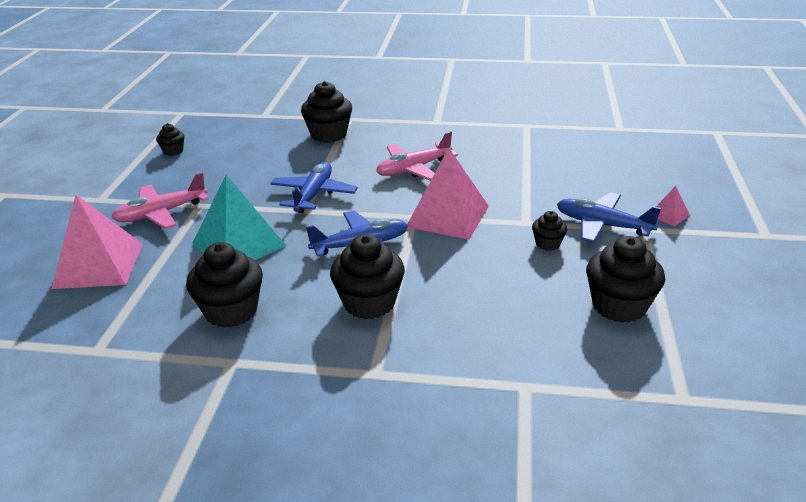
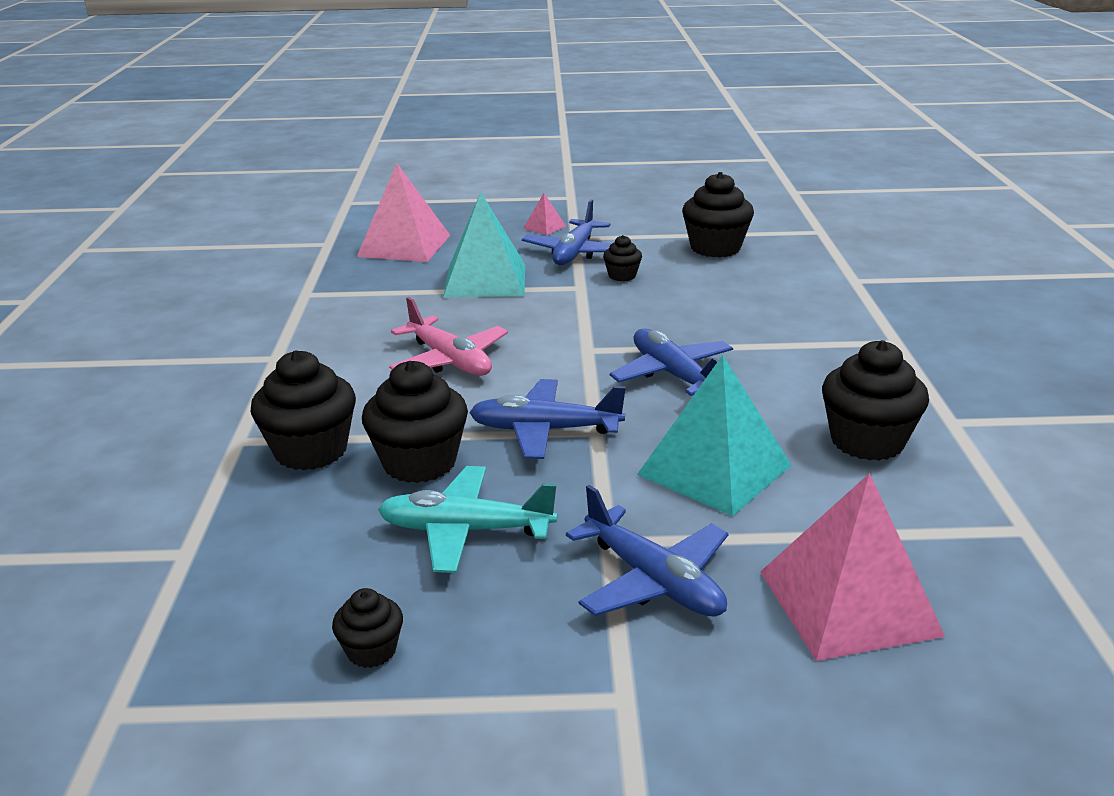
camera: 100 degrees left, 5 degrees down
(161, 213) = (653, 581): pink plane -> blue plane
(235, 170) = (465, 530): none -> turquoise plane
(369, 303) = (788, 356): black cupcake -> black cupcake (419, 462)
(448, 216) = (580, 328): pink pyramid -> pink pyramid (404, 245)
(543, 184) = (485, 280): none -> turquoise pyramid

